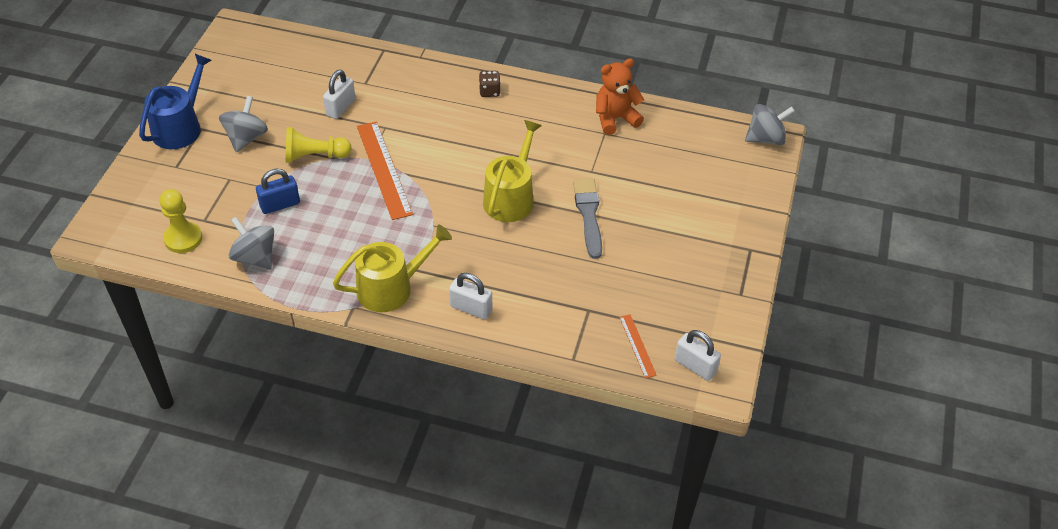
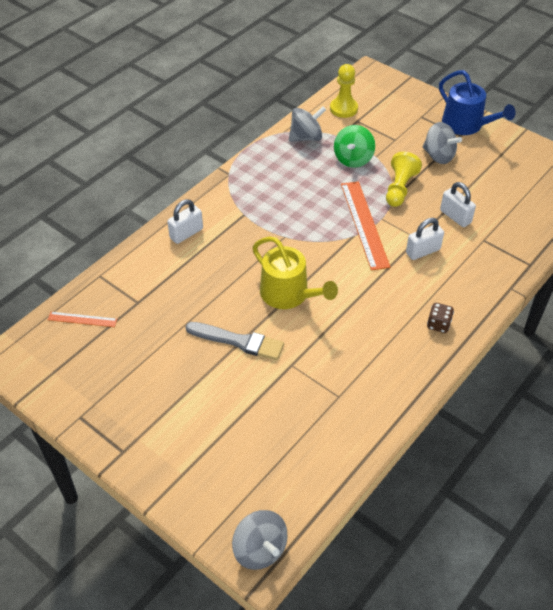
camera: 115 degrees right, 0 degrees up
(280, 205) = (353, 159): blue padlock -> green spinning top
(384, 169) = (364, 224): orange ruler -> orange ruler turned 75 degrees clockwise
(391, 288) = (234, 196): yellow watering can -> none
(615, 119) = (355, 414): orange teddy bear -> none
(695, 366) = (36, 349): white padlock -> white padlock (423, 251)
(765, 138) = (260, 549): grey spinning top -> grey spinning top turned 45 degrees counterclockwise

